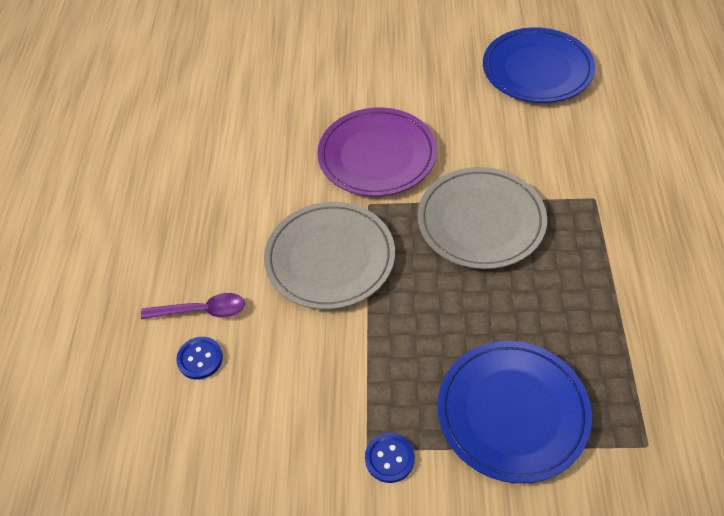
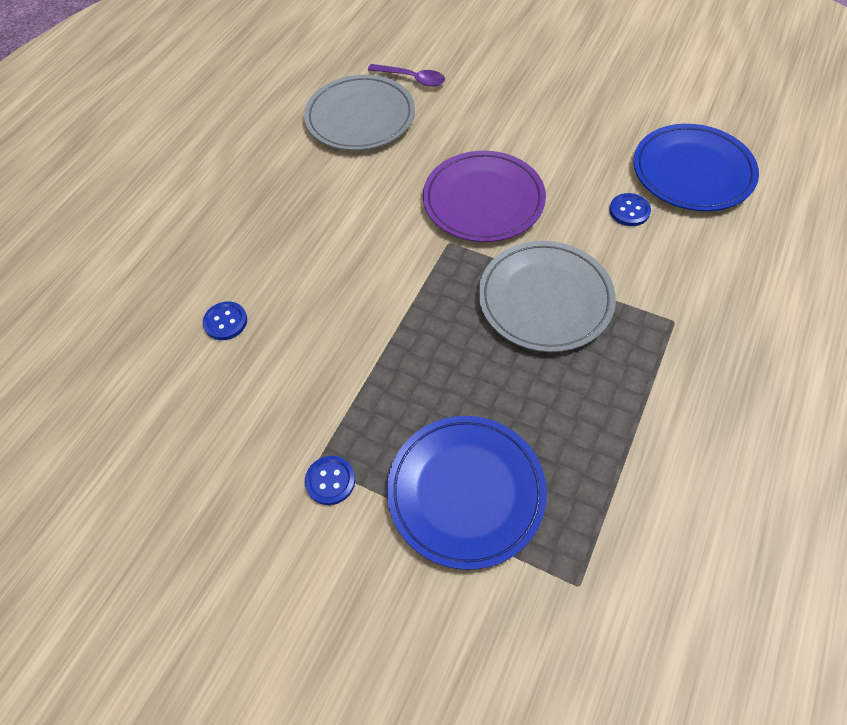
camera: 25 degrees right, 5 degrees up
(202, 311) = (251, 281): purple spoon -> purple spoon (412, 79)
(330, 258) = (385, 278): grey plate -> grey plate (360, 117)
(506, 120) = (629, 211): none -> blue button

